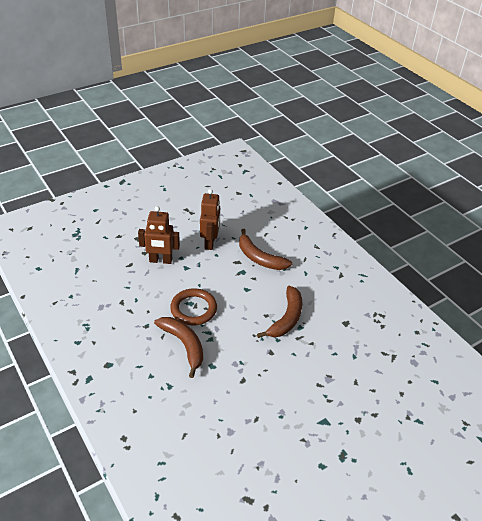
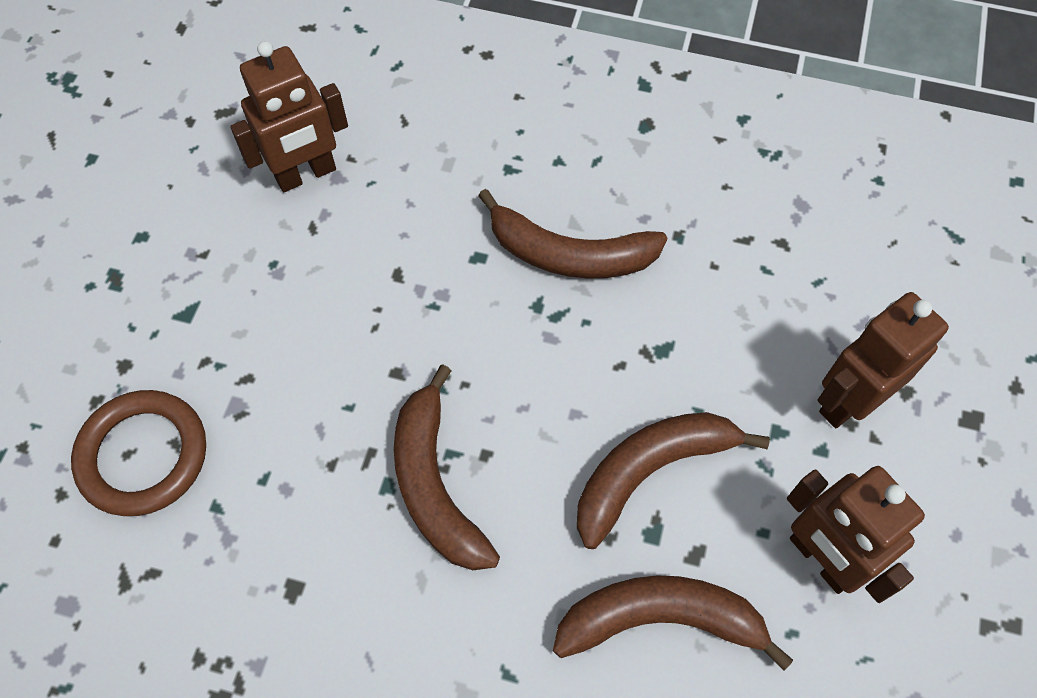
camera: 140 degrees right, 20 degrees up
(193, 309) = (640, 342): brown ring -> brown ring (143, 455)
(227, 282) = (650, 471): none -> brown banana
(240, 441) = (306, 174): none -> brown robot

